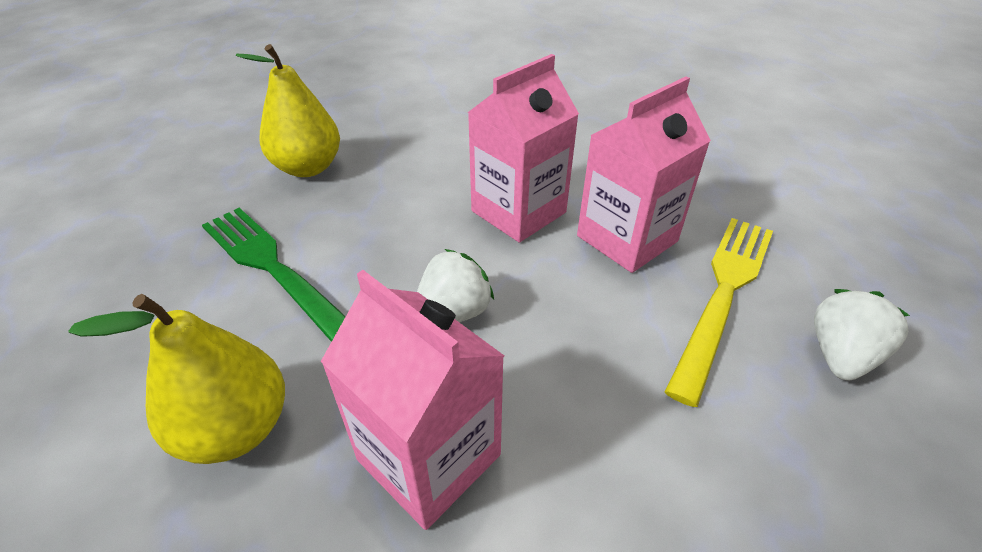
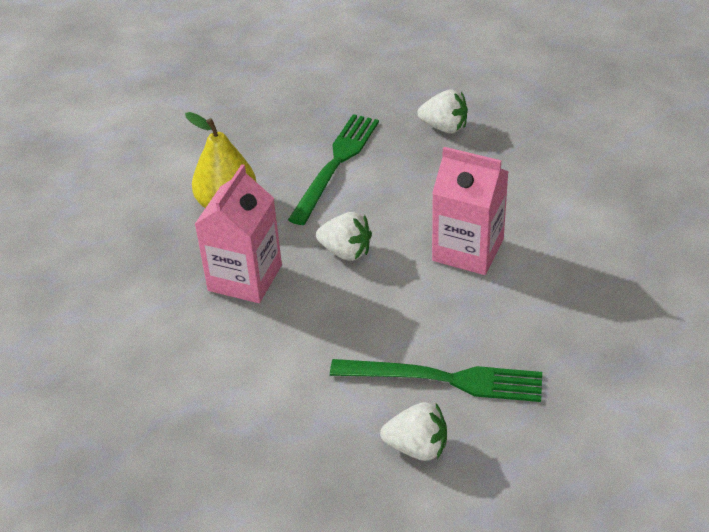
camera: 70 degrees right, 0 degrees up
(308, 168) = (444, 127): yellow pear -> white strawberry
(627, 238) = (475, 316): pink carton -> none
(724, 294) = (444, 379): yellow fork -> green fork

